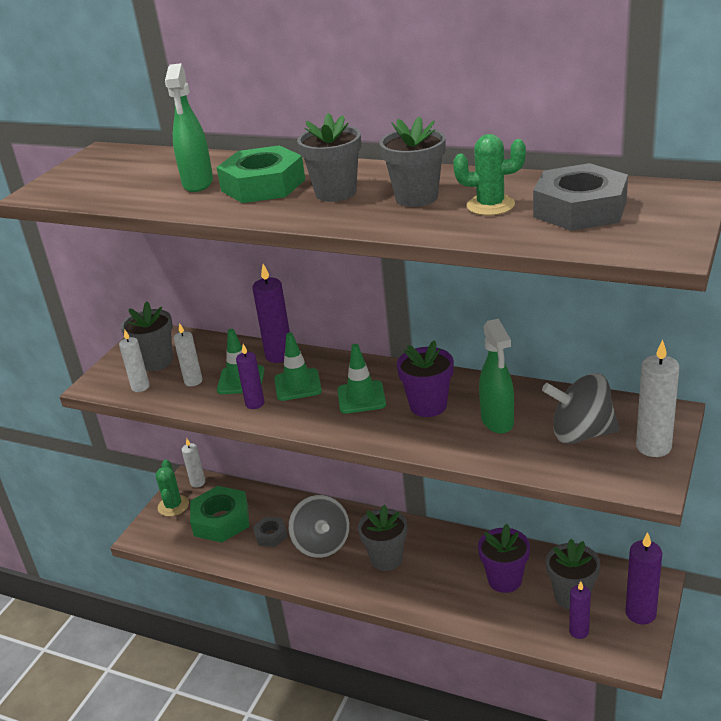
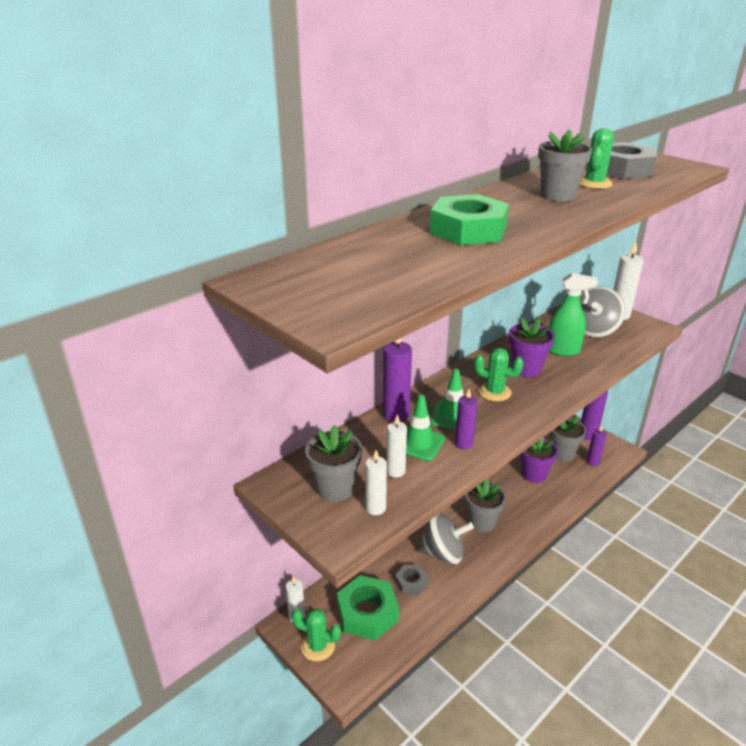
camera: 70 degrees left, 0 degrees up
(198, 184) = (428, 250): green spray bottle -> none
(336, 193) = (518, 212): grey flower pot -> none
(361, 397) = (494, 392): green traffic cone -> green cactus

